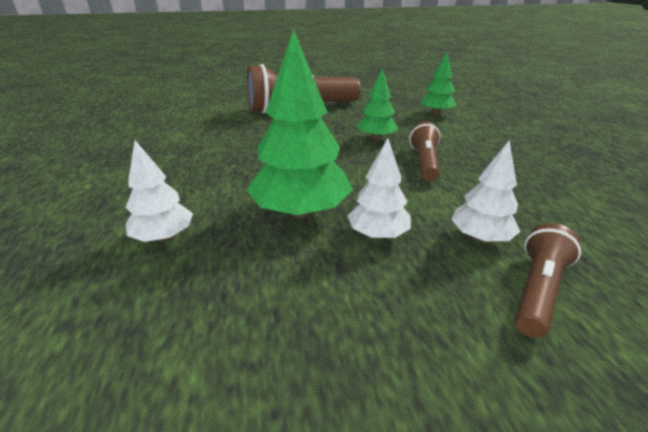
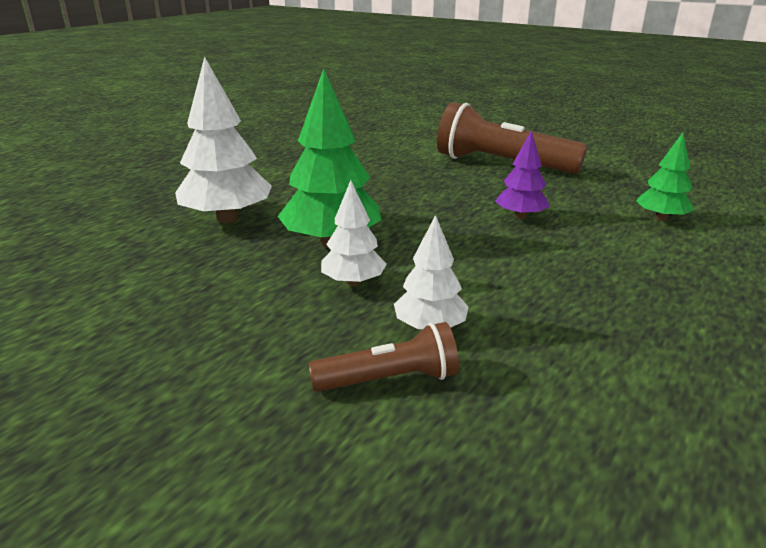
camera: 45 degrees right, 5 degrees down
(164, 237) = (227, 218): white tree -> white tree, size x1.75
(376, 138) = (520, 216): green tree -> purple tree
(424, 162) = (521, 255): brown flashlight -> none

